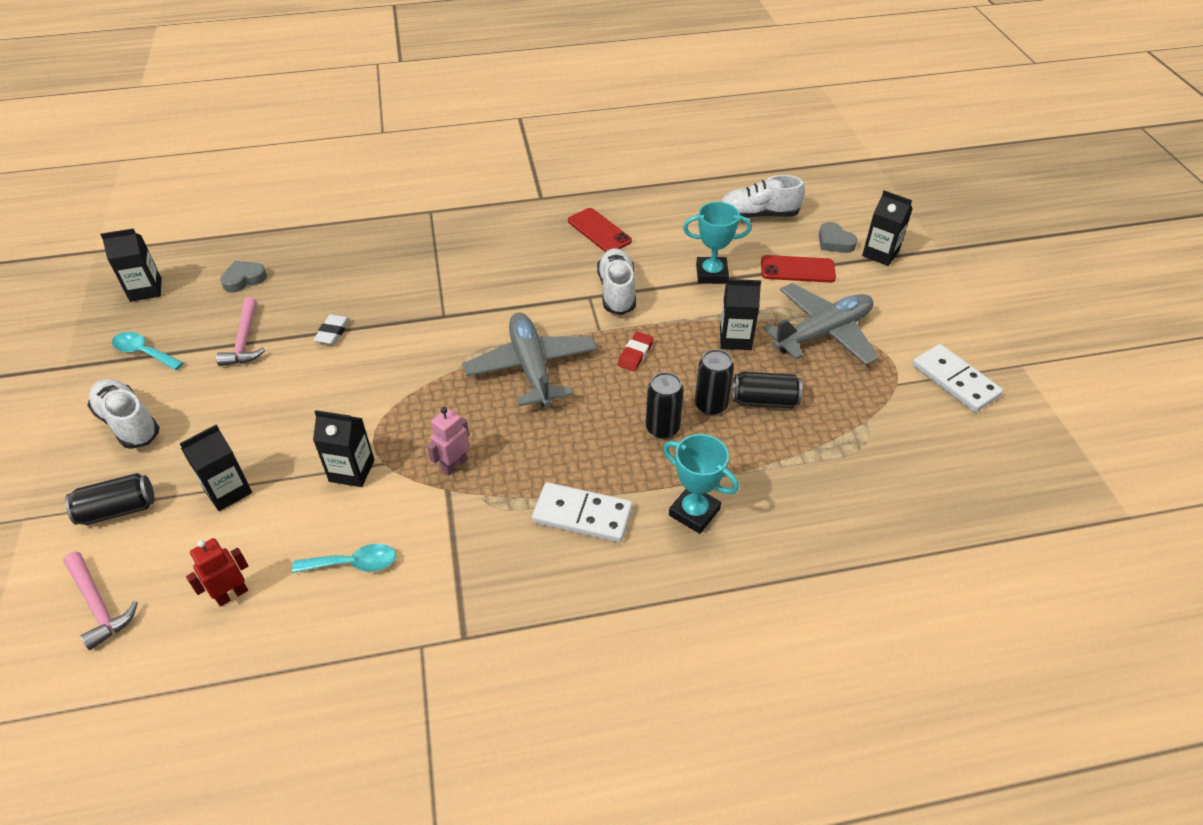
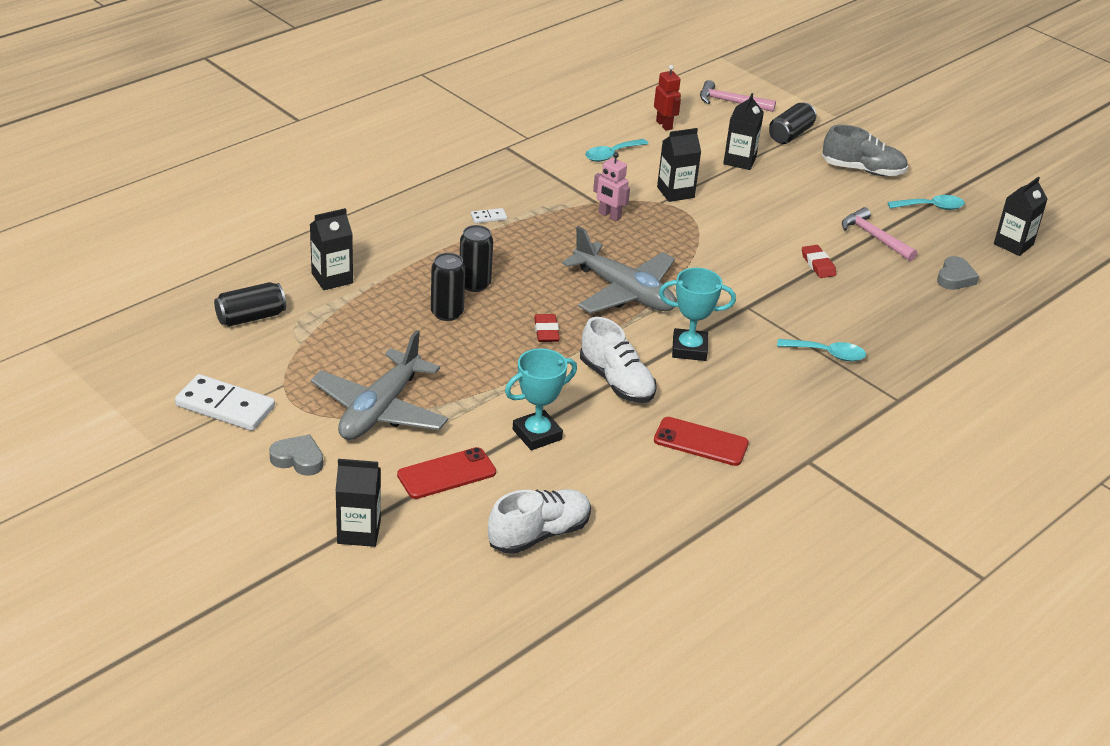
camera: 145 degrees right, 10 degrees down
(129, 423) = (862, 170): white shoe -> grey shoe
(232, 594) = (664, 125): red robot -> red robot turned 45 degrees counterclockwise
(333, 332) = (818, 264): white eraser -> red eraser
(434, 257) = (827, 354): none -> turquoise spoon
(454, 465) = (609, 216): pink robot -> pink robot turned 120 degrees clockwise
(582, 515) = (488, 217): white domino -> white domino, size x0.45
(694, 512) = (408, 242): turquoise trophy -> turquoise trophy (689, 349)
(735, 339) = (464, 375): black carton -> black carton (332, 278)
(764, 401) = (401, 331): black can -> black can (251, 317)
(834, 242) = (423, 528): grey heart -> grey heart (298, 459)

